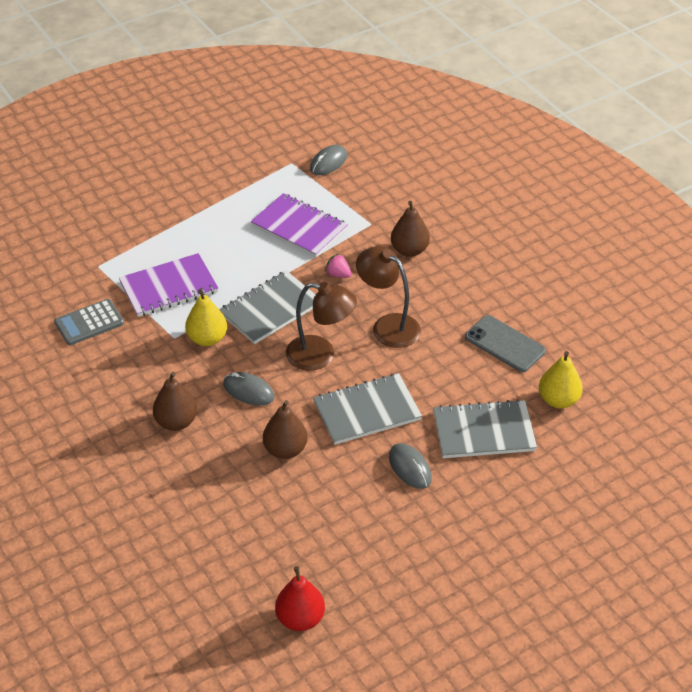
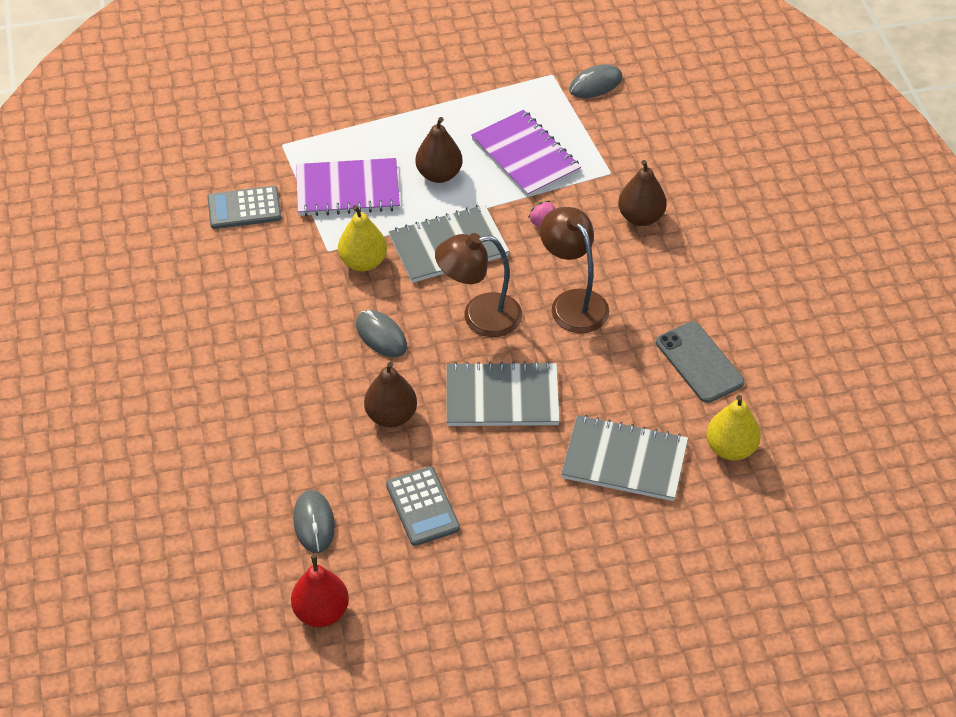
camera: 20 degrees right, 5 degrees up
(176, 422) = (287, 349): brown pear -> brown pear (439, 174)
(320, 355) = (479, 317): brown lamp -> brown lamp turned 135 degrees clockwise
(343, 512) = (422, 507): none -> grey calculator
(410, 468) = (520, 478): grey mouse -> grey mouse (314, 523)

